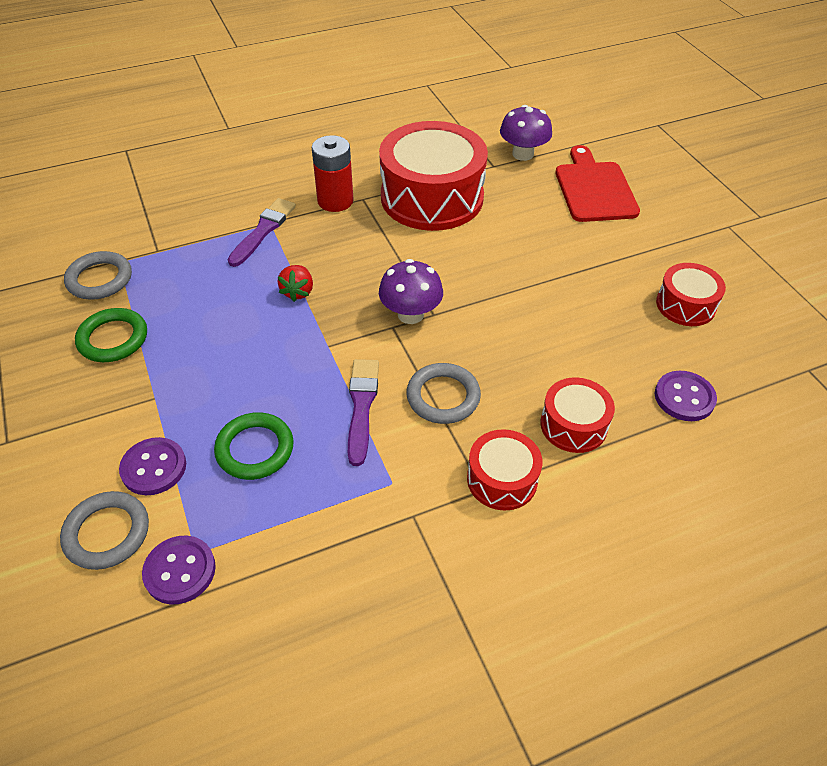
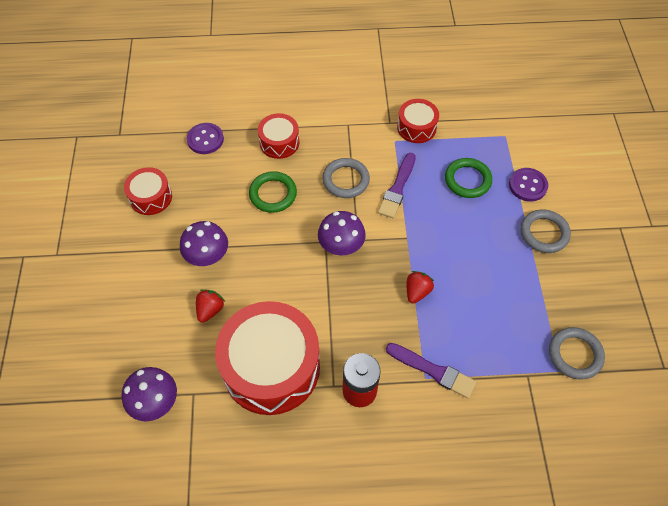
camera: 160 degrees left, 10 degrees up
(107, 533) = (552, 157): grey ring -> grey ring (544, 233)
(113, 339) = (559, 288): green ring -> green ring (273, 194)
(180, 571) = (513, 129): purple button -> none
(263, 231) = (433, 370): purple brush -> purple brush turned 105 degrees counterclockwise
(502, 479) = (335, 126): red drum -> red drum (416, 127)
(524, 222) = (210, 310): none -> red strawberry
(564, 265) = (207, 256): none -> purple mushroom
(594, 189) = (125, 331): red cutting board -> none

